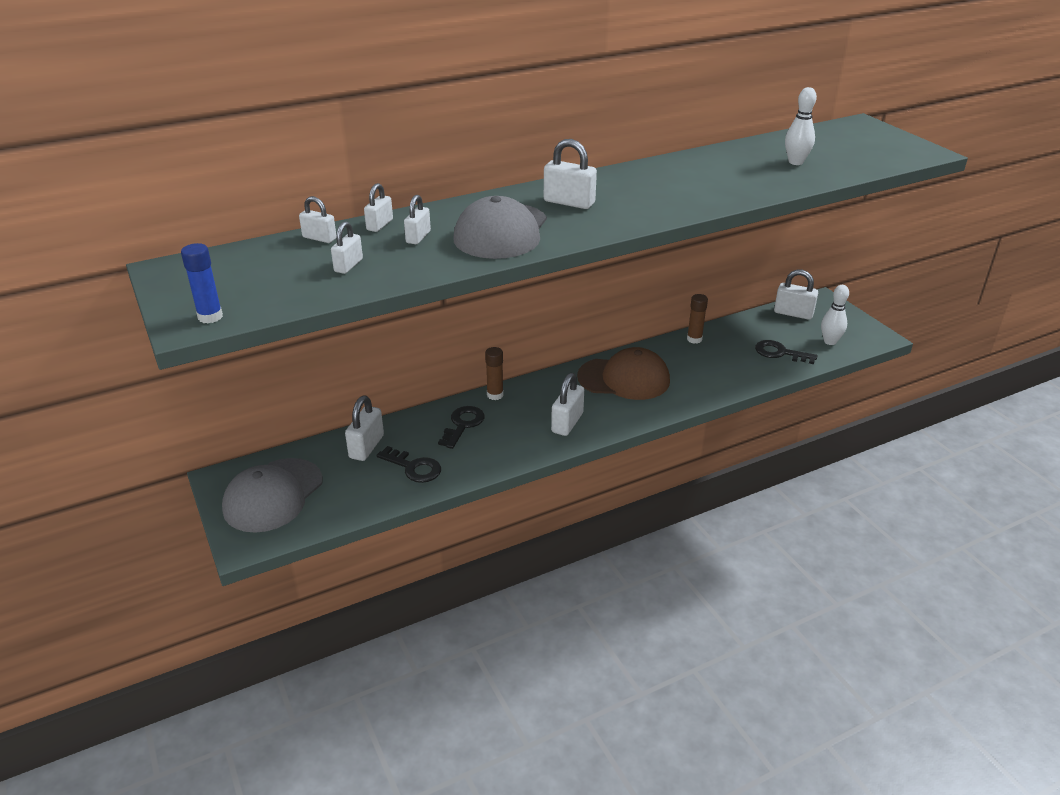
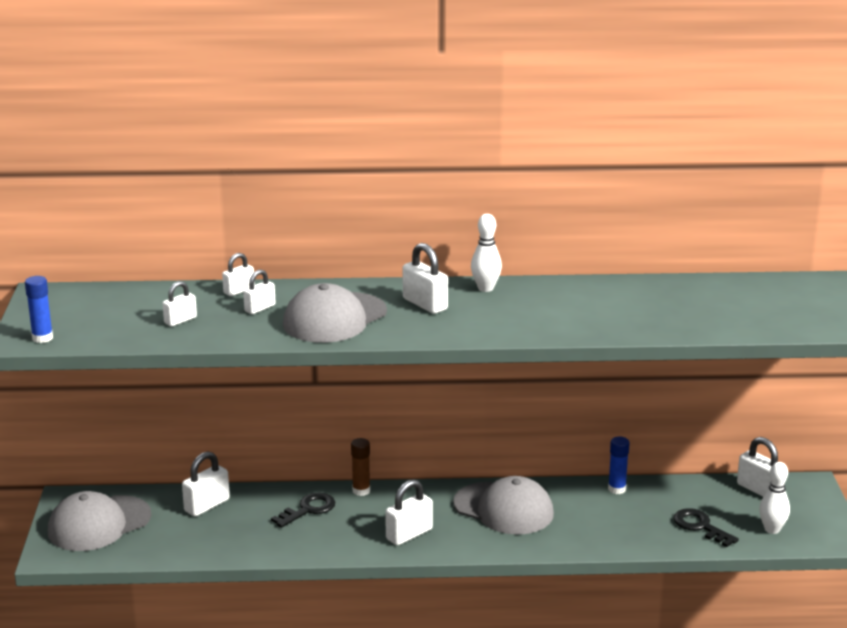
camera: 25 degrees right, 10 degrees down
(319, 238) = (179, 292): white padlock -> none
(413, 467) = (234, 534): black key -> none
(624, 379) = (503, 509): brown cap -> grey cap
(694, 339) = (617, 489): brown glue stick -> blue glue stick
(795, 162) = (701, 309): white bowling pin -> white bowling pin (485, 288)

